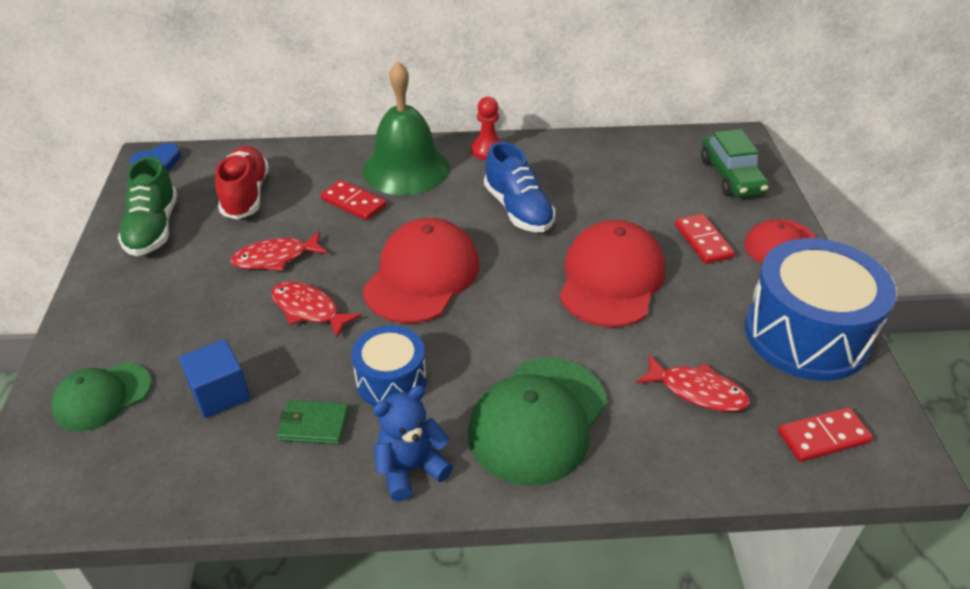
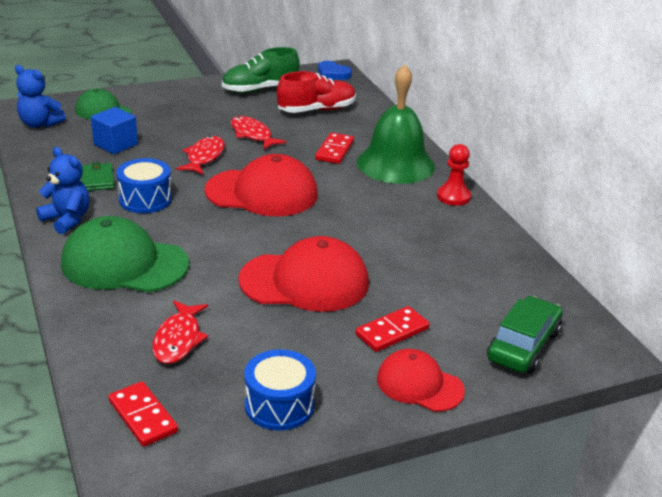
camera: 70 degrees right, 10 degrees down
(90, 481) = (40, 124): none -> blue teddy bear
(518, 209) = (374, 223): blue shoe -> none
(731, 176) = (523, 345): green car -> green car turned 150 degrees clockwise
(806, 334) = (279, 405): blue drum -> blue drum, size x0.55

